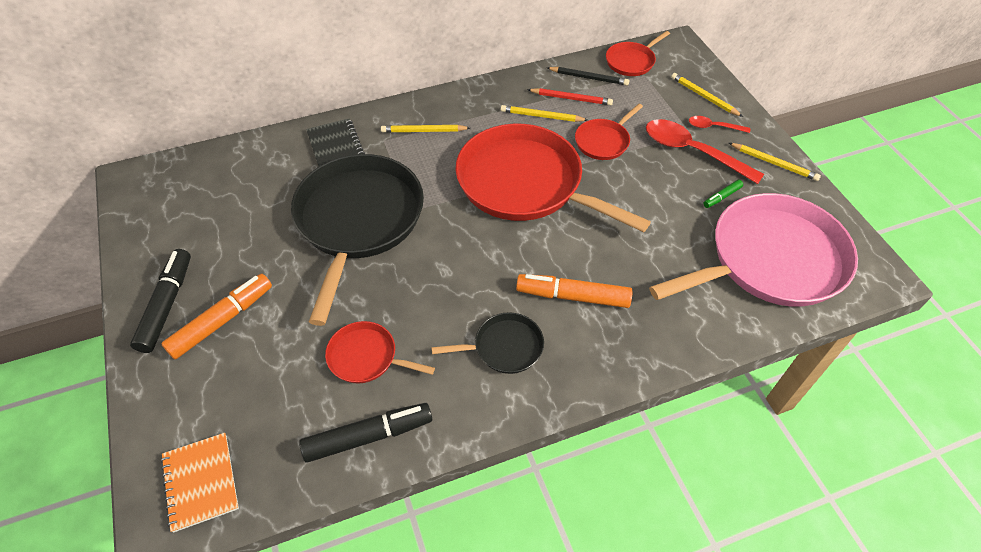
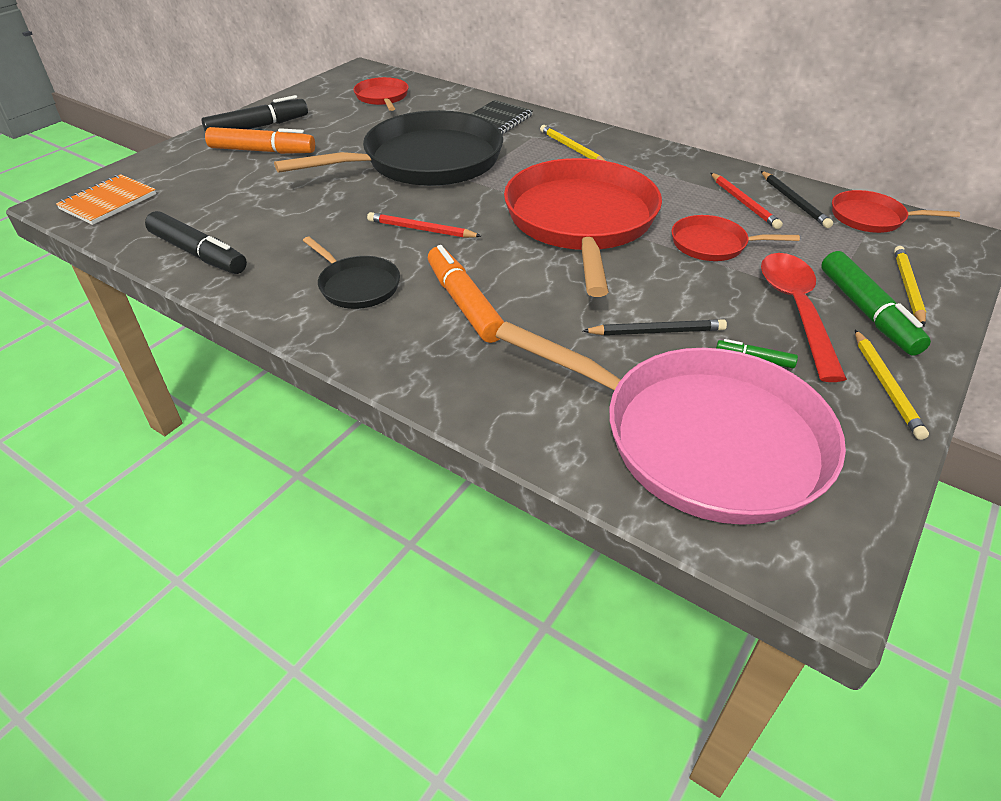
camera: 55 degrees right, 10 degrees down
(366, 357) = (281, 221): red pan -> red pan (382, 97)
(459, 274) = (421, 229): none -> red pencil
(541, 116) = (688, 196): yellow pencil -> none
(670, 221) = (657, 331): none -> black pencil
(713, 127) = (867, 312): red spoon -> green marker

